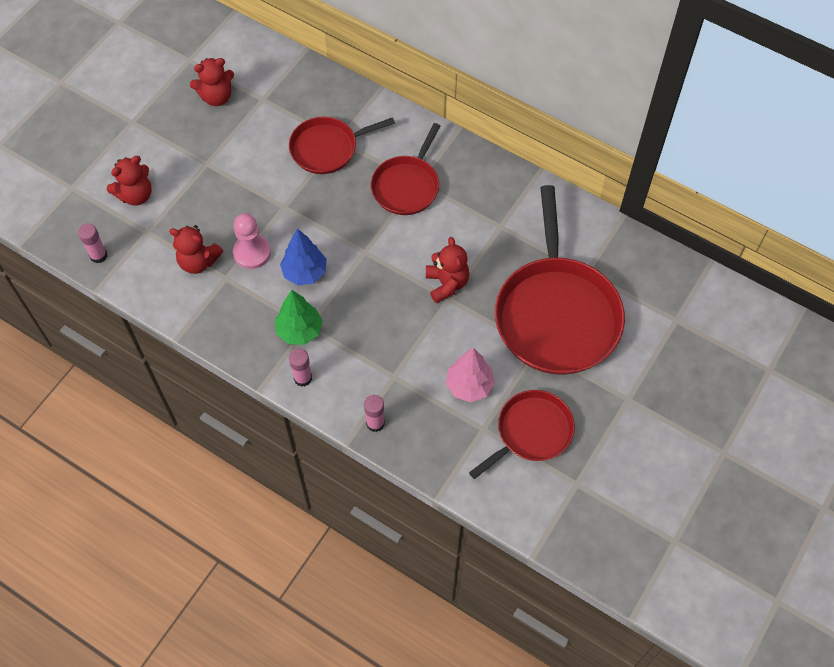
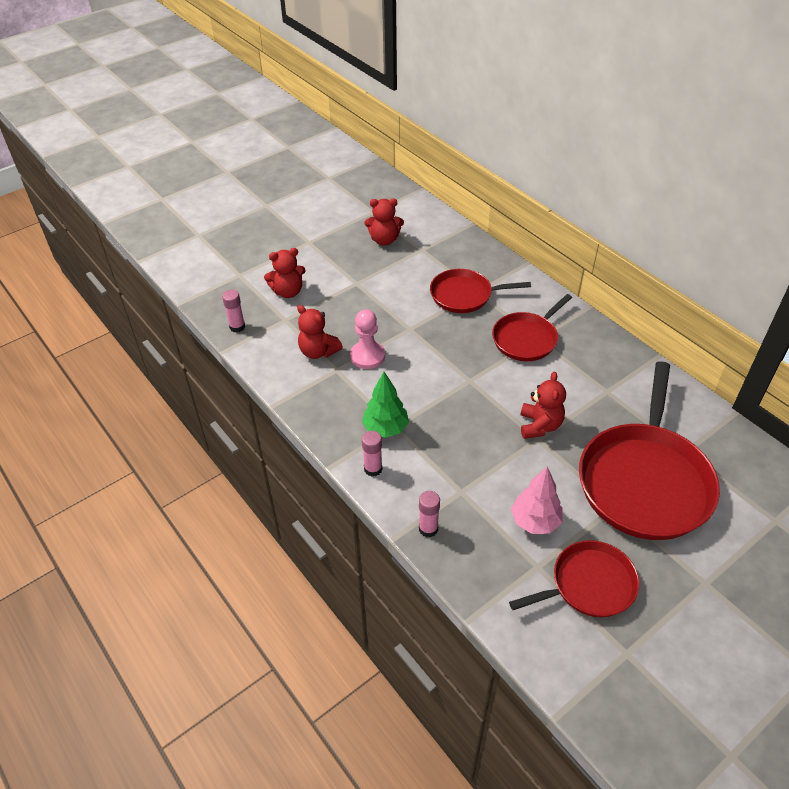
camera: 20 degrees right, 15 degrees down
(305, 272) = (408, 383): blue tree -> none

